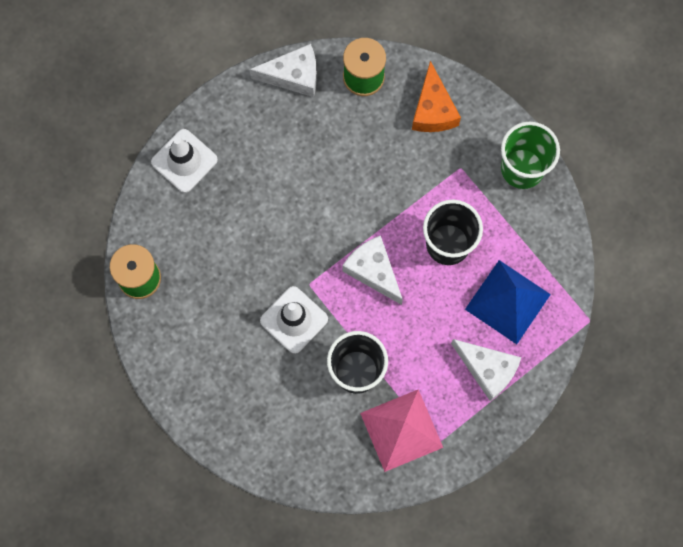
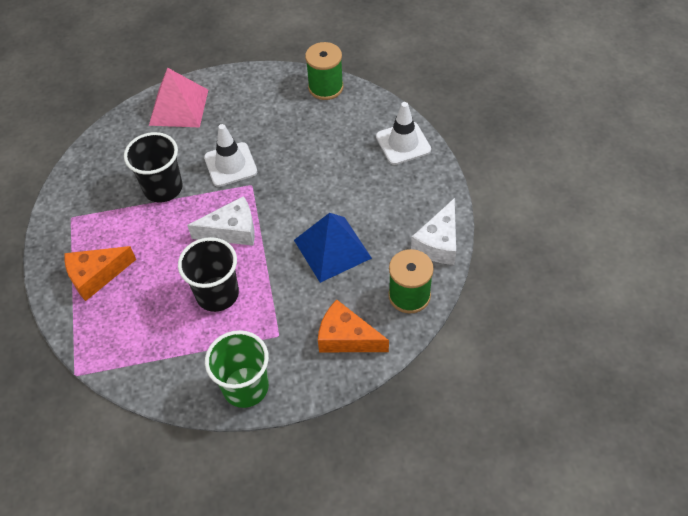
camera: 120 degrees right, 20 degrees down
(401, 430) = (98, 198): pink pyramid -> pink pyramid (178, 107)
(487, 369) = (96, 276): white cheese -> orange cheese
(508, 301) = (138, 317): blue pyramid -> blue pyramid (332, 249)

